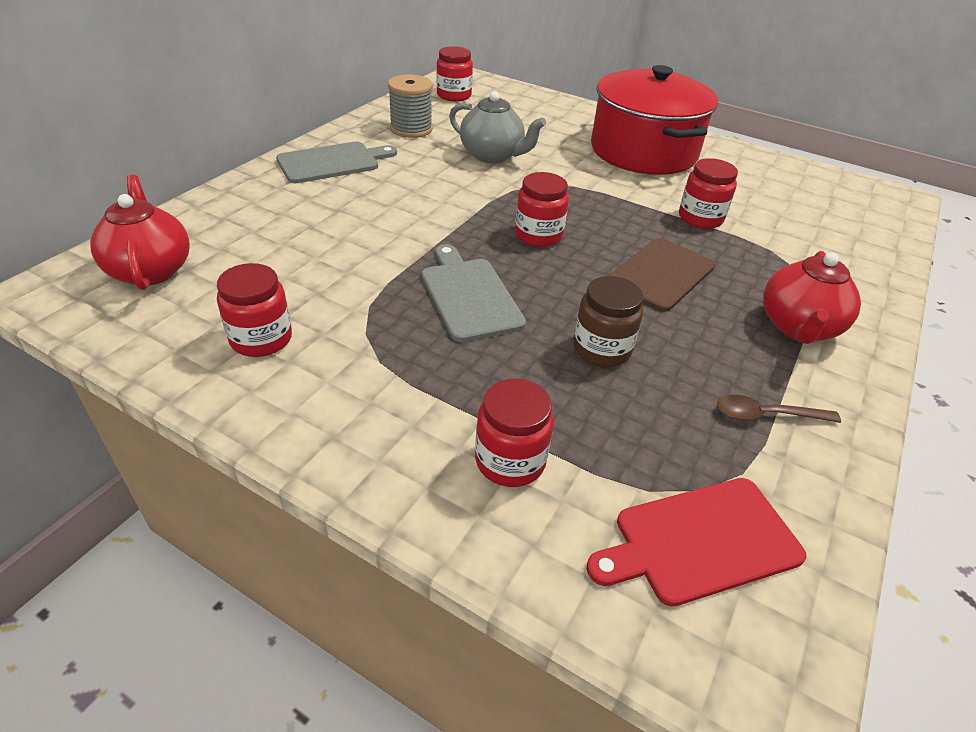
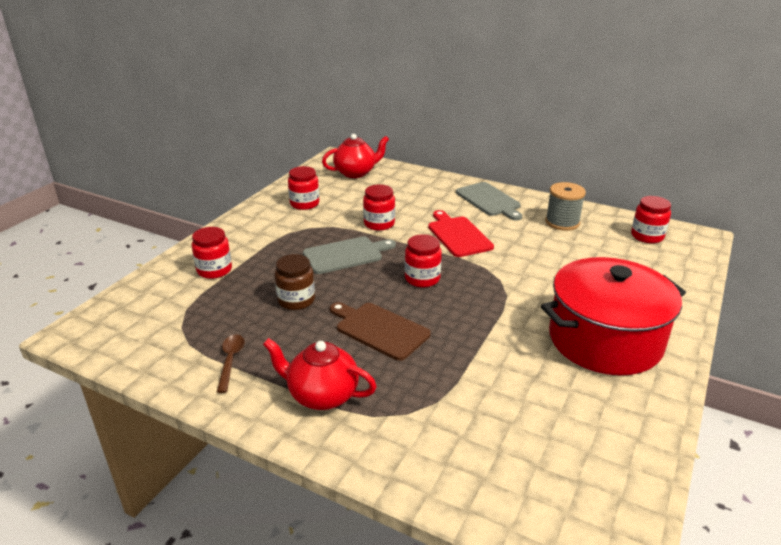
camera: 90 degrees right, 10 degrees down
(492, 155) = (539, 258): grey teapot -> none
(700, 218) = (480, 363): red jar -> red jar (379, 224)
(701, 541) = (150, 323): red cutting board -> red cutting board (458, 235)

